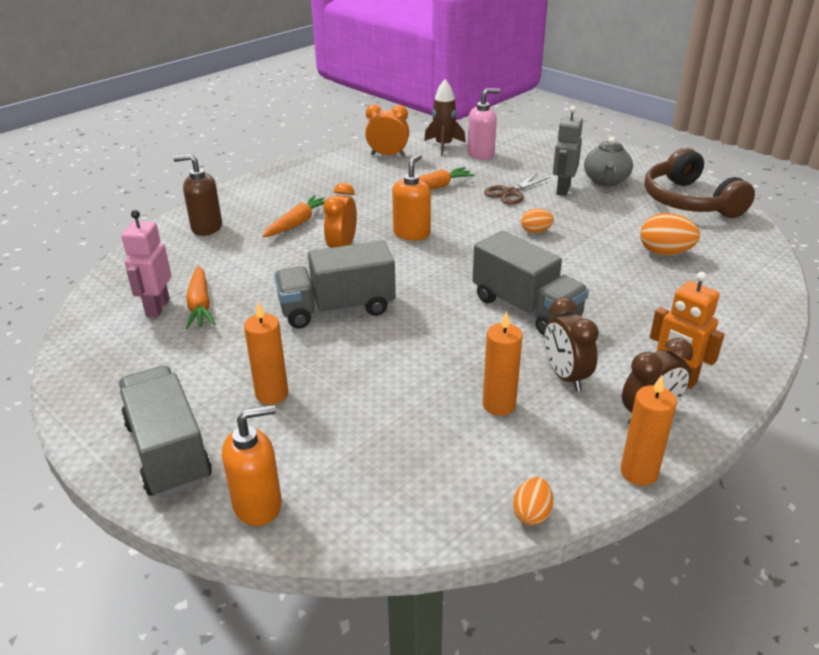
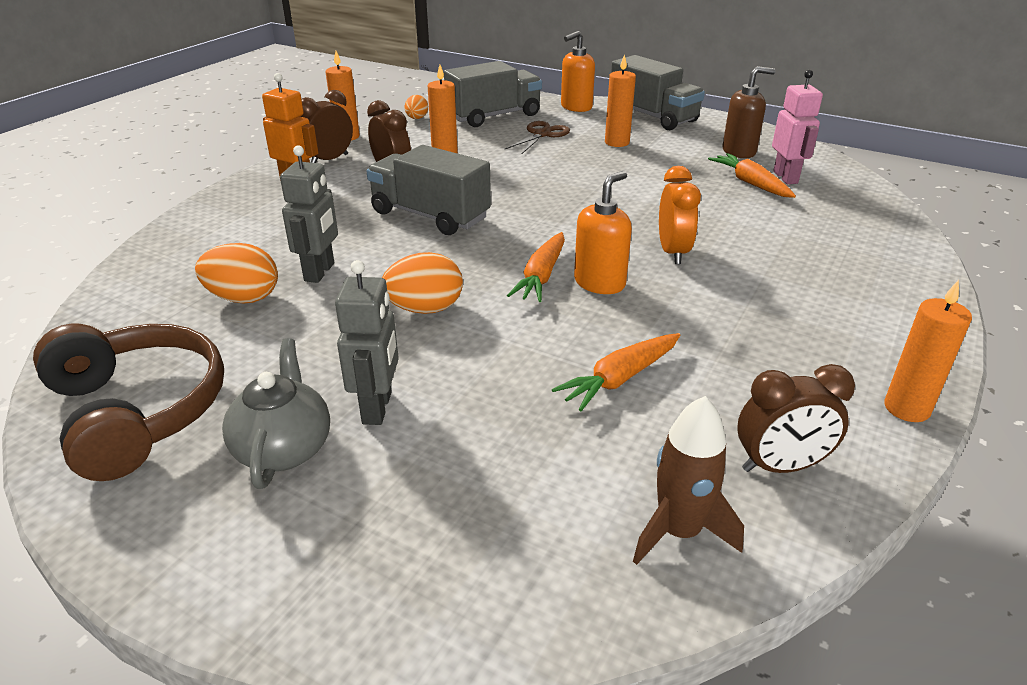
camera: 165 degrees right, 0 degrees up
(206, 228) = (873, 256): brown soap dispenser -> brown soap dispenser (739, 152)
(297, 223) = (767, 278): orange carrot -> orange carrot (541, 276)
(309, 164) = (906, 408): none -> orange candle
(337, 309) = (619, 195): grey truck -> grey truck (494, 116)
(388, 155) = (780, 466): orange clock -> brown clock
(412, 233) = (600, 283): orange soap dispenser -> orange soap dispenser turned 150 degrees counterclockwise
(481, 154) = (571, 507): pink soap dispenser -> none
(511, 193) = (476, 384): brown scissors -> brown scissors (542, 134)
(536, 231) = (425, 309): orange egg -> orange egg, size x1.65
(615, 265) = (320, 272): none -> grey robot

